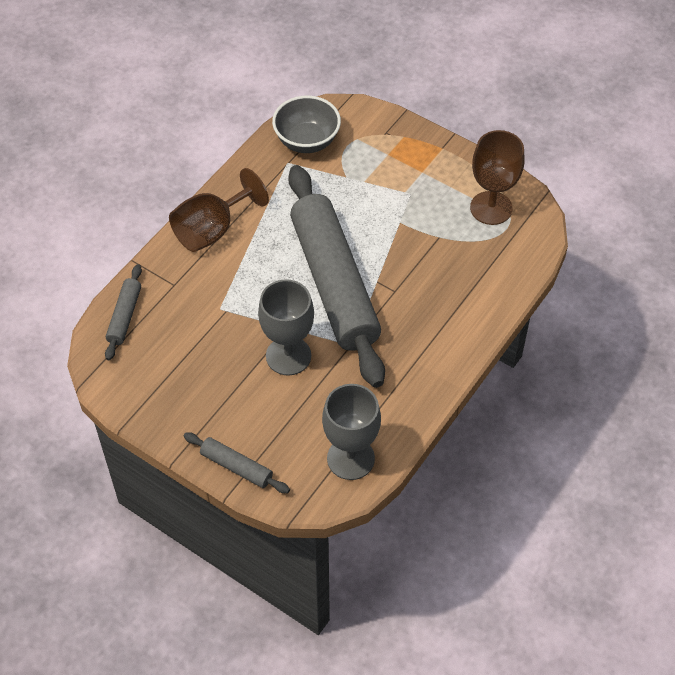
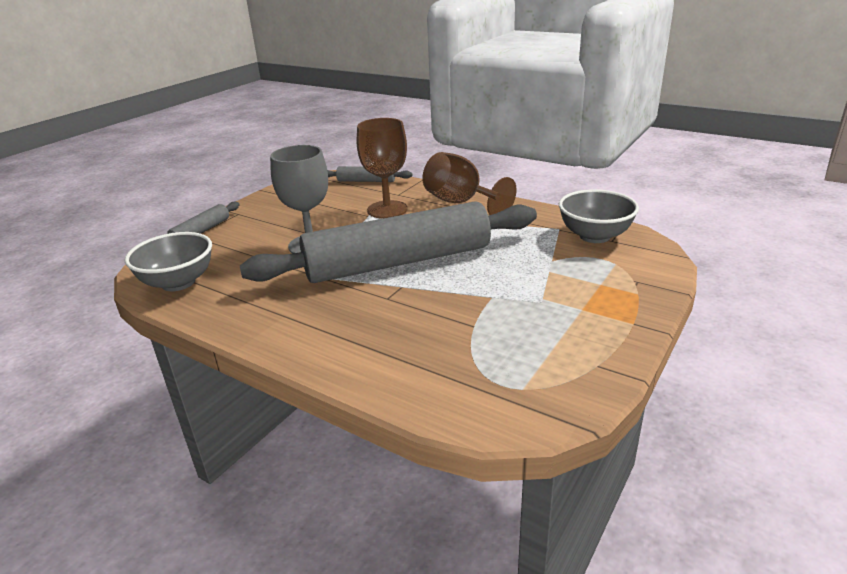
camera: 90 degrees right, 25 degrees down
(350, 458) = (178, 282): grey goblet -> grey bowl
(491, 208) = (535, 368): brown goblet -> brown goblet (387, 209)

